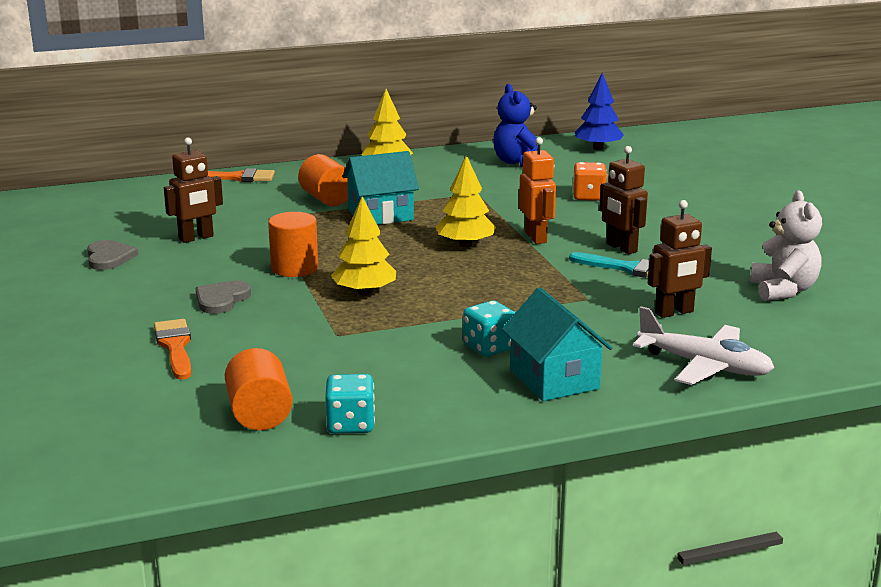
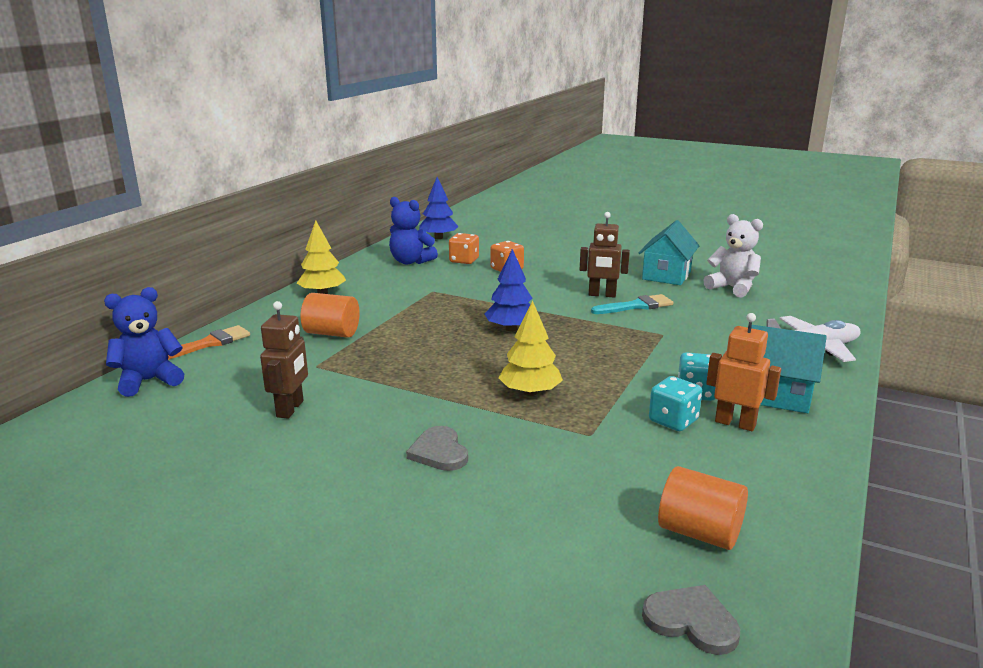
camera: 45 degrees left, 0 degrees up
(109, 257) = (242, 465): grey heart -> grey heart (691, 621)
(158, 189) = (149, 381): none -> blue teddy bear
(175, 347) = (500, 515): orange brush -> none
(294, 268) = (435, 397): orange cylinder -> none
(350, 424) = (766, 499): turquoise dice -> turquoise dice (673, 421)
(380, 215) = (402, 330): turquoise house -> turquoise house (666, 275)
(465, 245) = (511, 329): yellow tree -> blue tree
(536, 237) = (541, 307): orange robot -> orange robot (735, 423)
(569, 176) = (464, 260): none -> orange dice
(674, 312) = (722, 323): brown robot -> none

